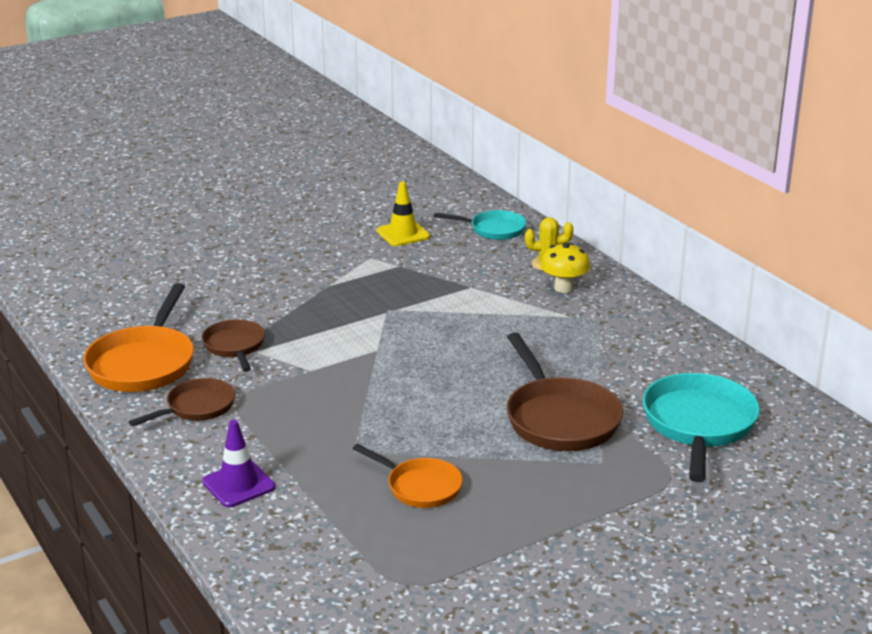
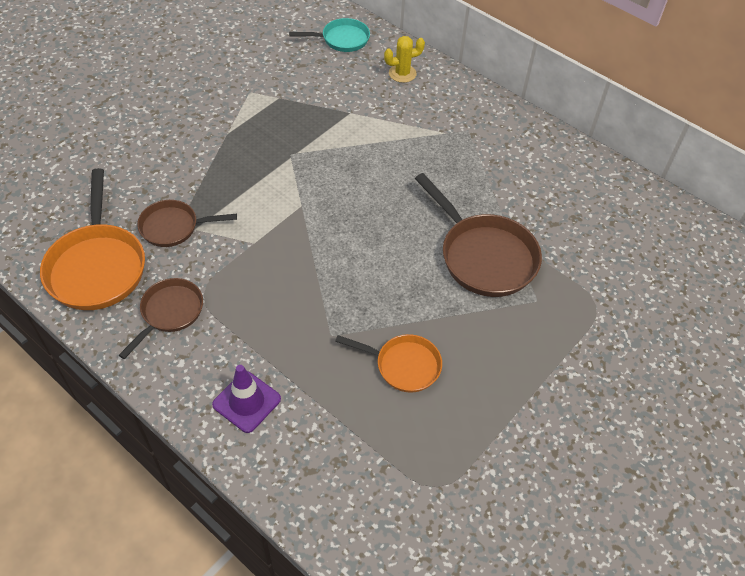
camera: 20 degrees left, 25 degrees up
(234, 346) = (173, 227): brown pan -> brown pan turned 60 degrees counterclockwise
(403, 234) = (267, 57): yellow traffic cone -> none
(564, 288) = (426, 100): yellow mushroom -> none
(698, 425) = (593, 239): turquoise pan -> none

